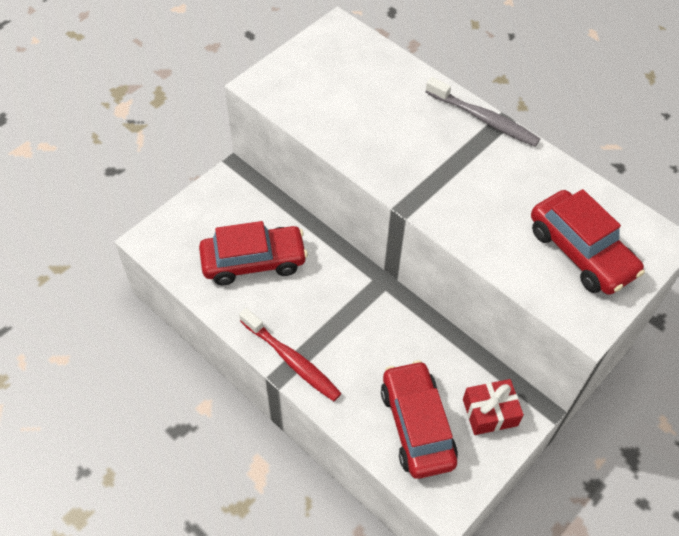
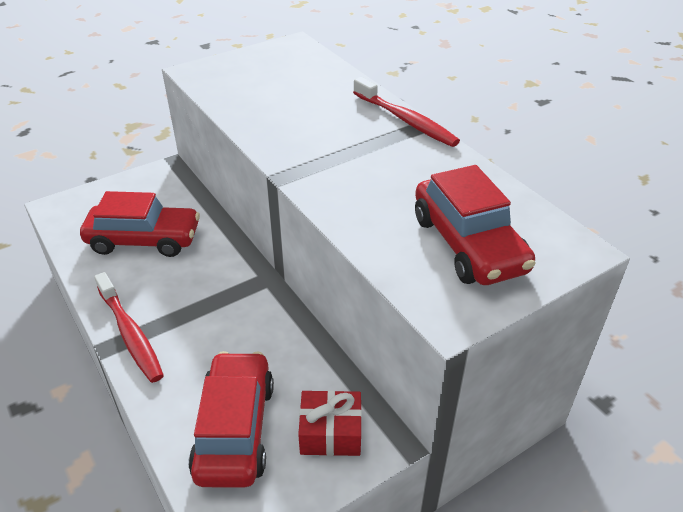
camera: 15 degrees right, 15 degrees down
(483, 119) = (405, 120): grey toothbrush -> red toothbrush

